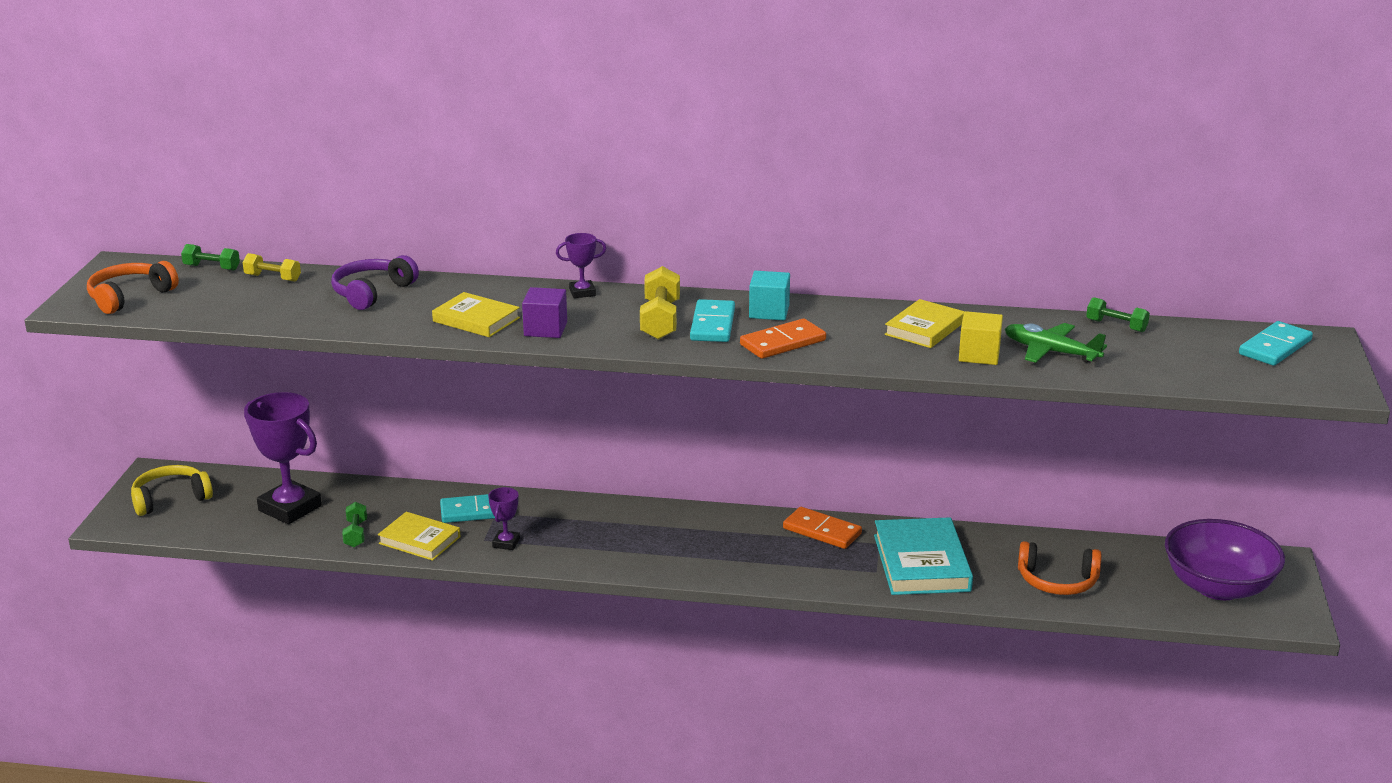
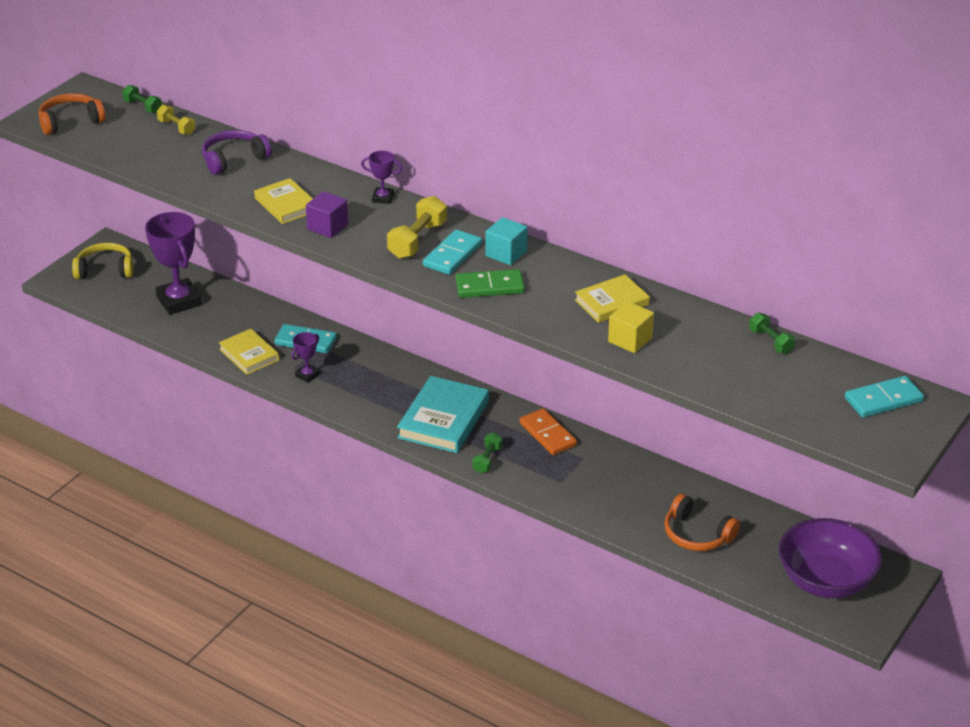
camera: 25 degrees right, 10 degrees up
(355, 534) = (209, 336): green dumbbell -> green dumbbell (487, 460)
(783, 343) = (489, 287): orange domino -> green domino
(921, 563) = (602, 485): turquoise book -> turquoise book (443, 419)
(1051, 352) = (690, 353): green plane -> none

